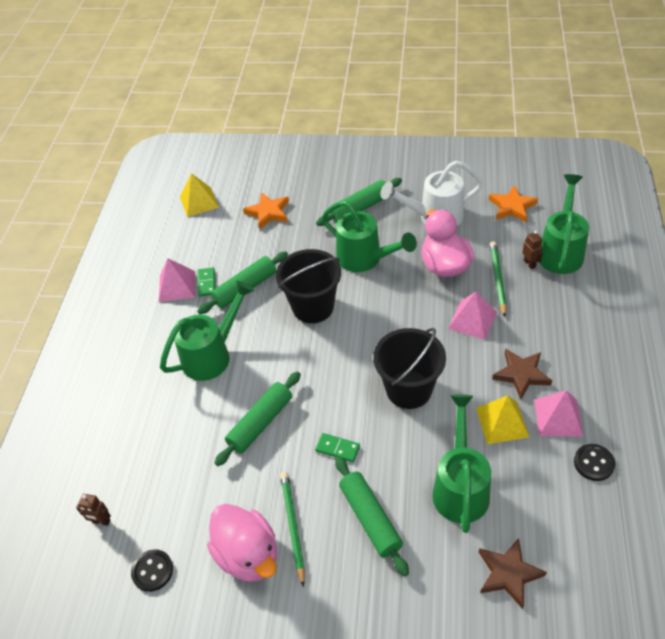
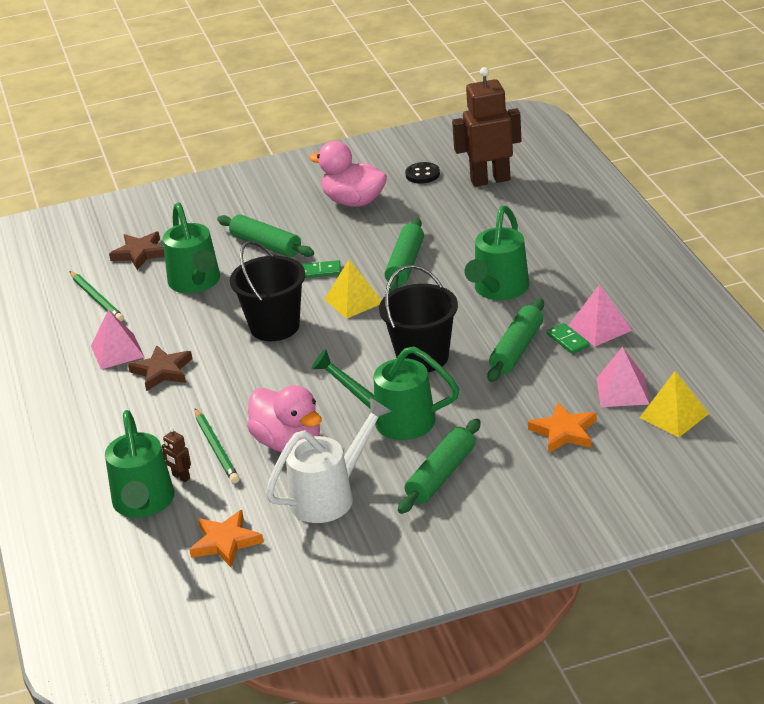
camera: 155 degrees right, 15 degrees down
(101, 521) = (490, 180): brown robot -> brown robot, size x2.48
(293, 526) = (328, 223): green pencil -> green pencil (96, 299)
(472, 320) = (231, 400): pink pyramid -> pink pyramid (622, 391)
(502, 422) = (171, 332): yellow pyramid -> yellow pyramid (353, 301)
(593, 463) = (78, 331): black button -> none

